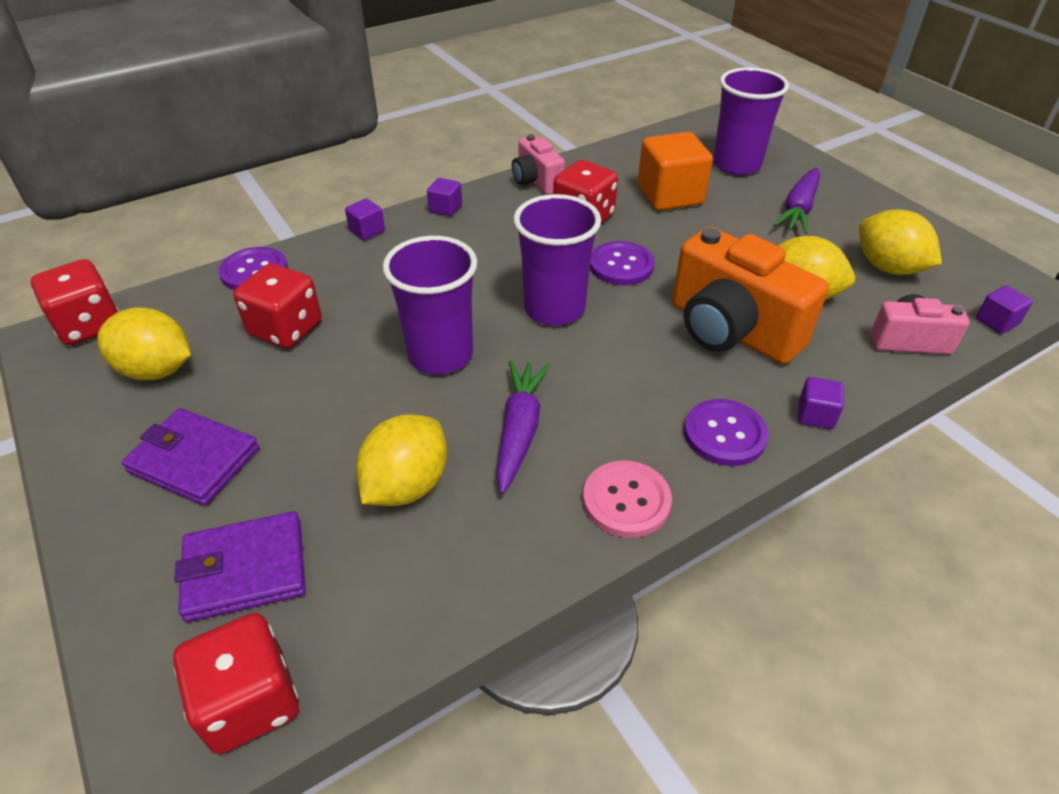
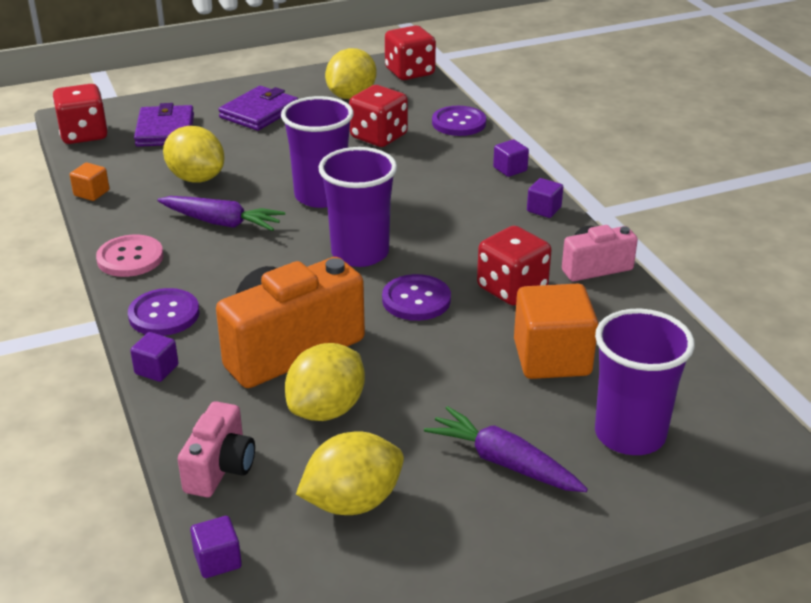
camera: 100 degrees right, 10 degrees down
(466, 608) = (91, 193): none -> orange cube

